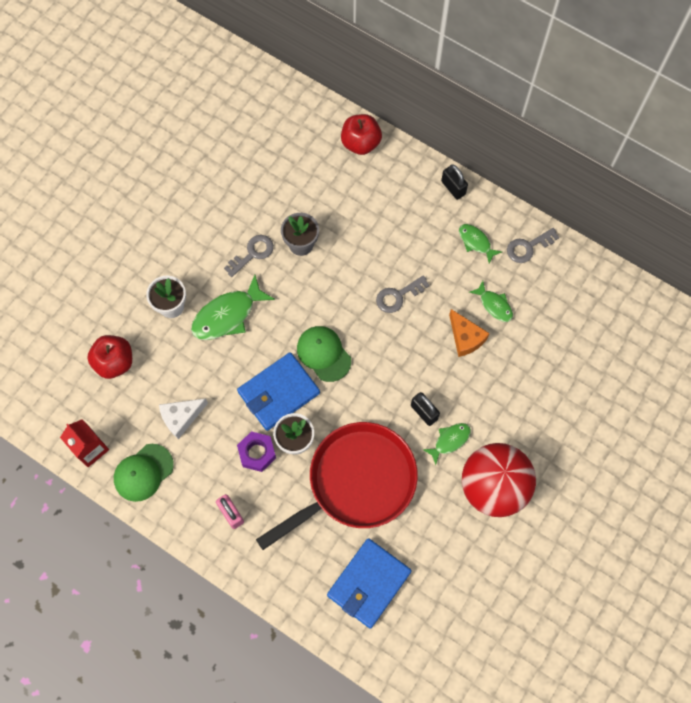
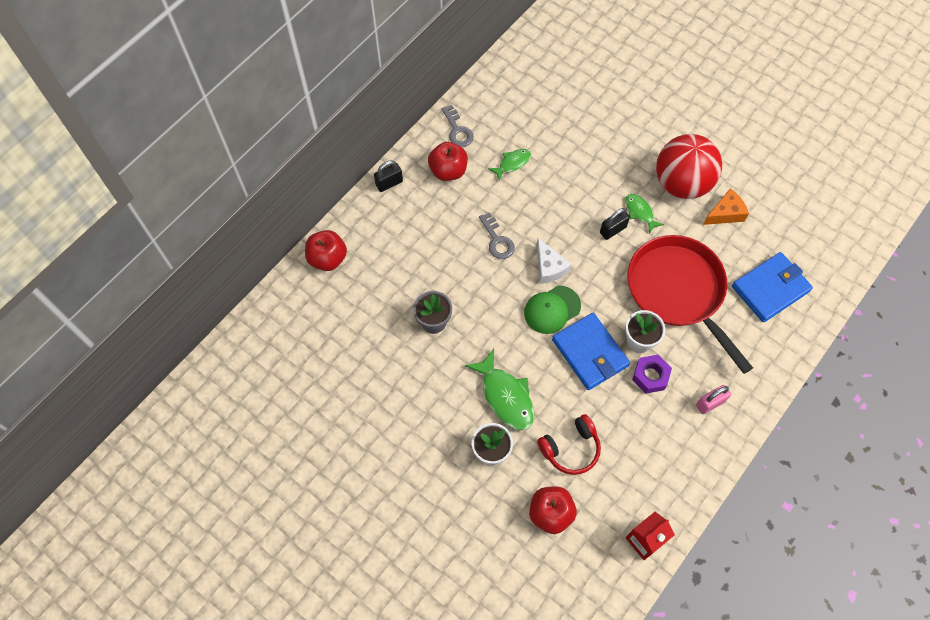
camera: 85 degrees left, 5 degrees down
(143, 472) = (670, 486): green cap -> none
(177, 378) = (570, 448): none -> red headphones
(181, 418) = (613, 446): white cheese -> white cheese (549, 267)
(252, 253) = (439, 368): grey key -> none
(369, 583) = (770, 289): blue wallet -> blue wallet turned 75 degrees counterclockwise
(465, 338) = (543, 189): orange cheese -> orange cheese (725, 213)
(476, 242) = (448, 171): green fish -> red apple

